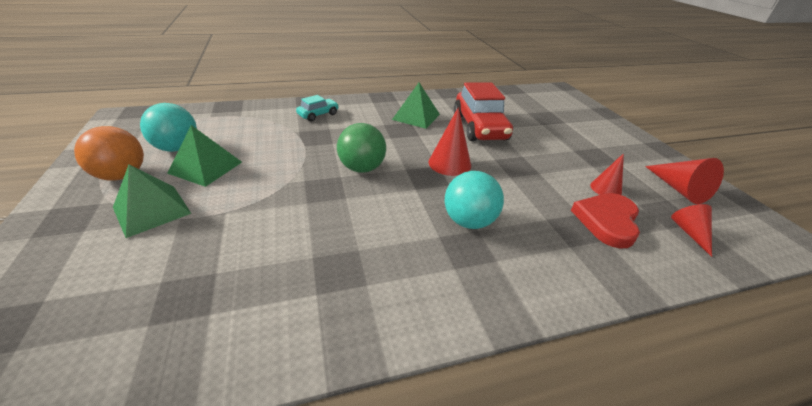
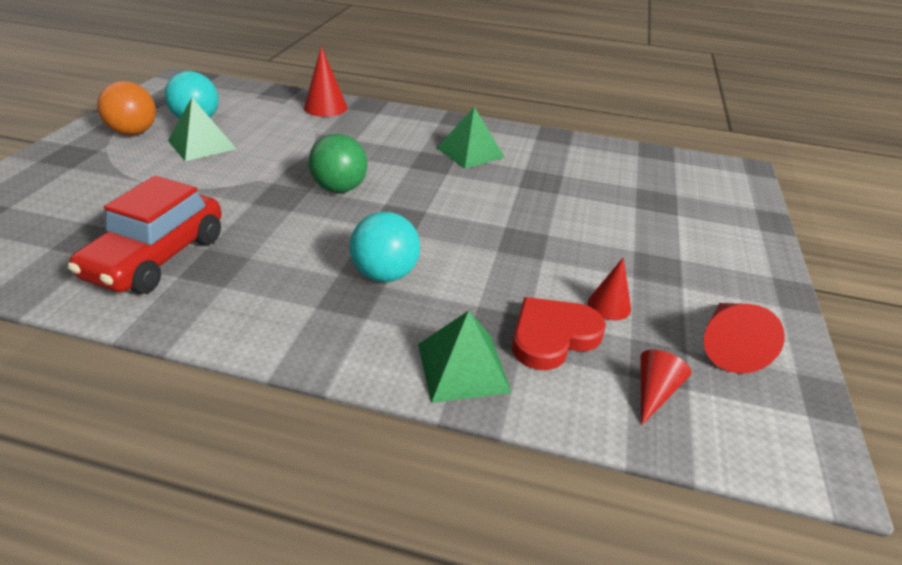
camera: 30 degrees right, 0 degrees up
(152, 210) = (128, 168): green pyramid -> green pyramid (463, 367)
(318, 115) = (360, 122): turquoise car -> none
(449, 163) = (442, 213): red cone -> red cone (325, 107)
(479, 127) = (537, 186): red car -> red car (157, 257)

